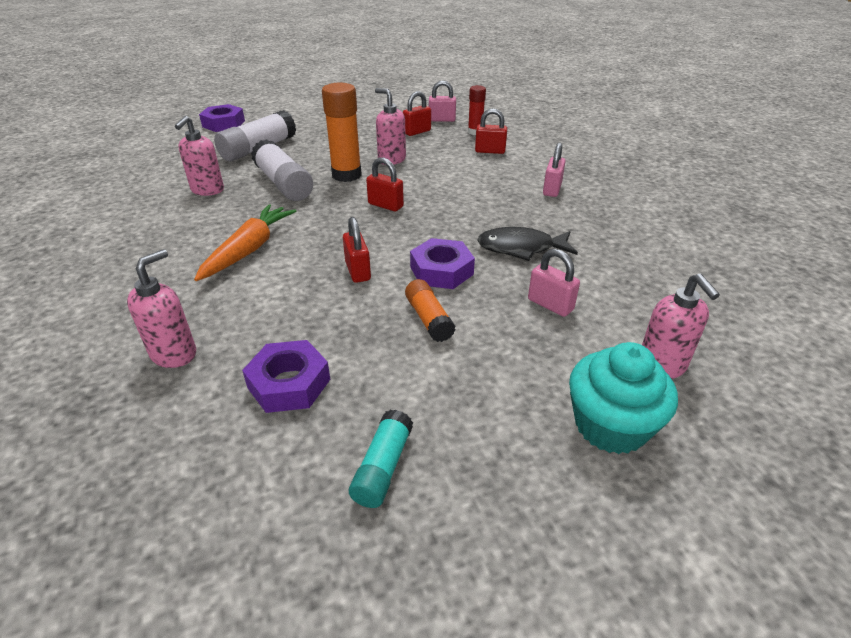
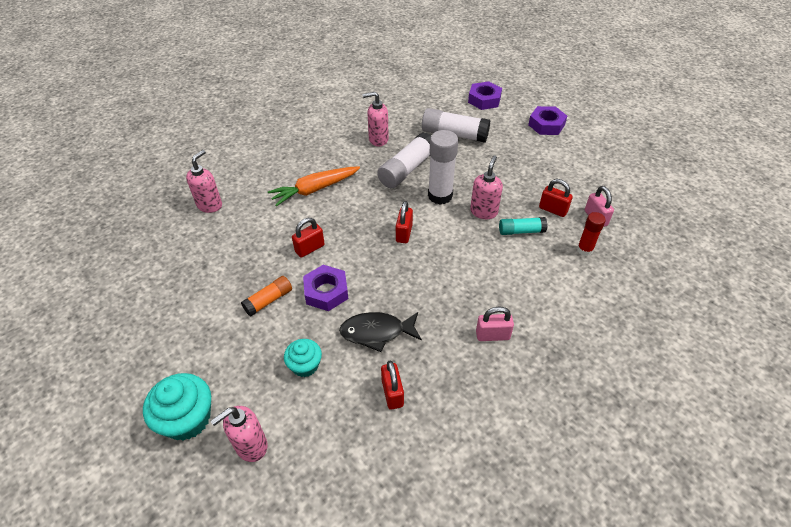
camera: 70 degrees right, 10 degrees up
(174, 354) = (210, 205): pink soap dispenser -> pink soap dispenser turned 75 degrees counterclockwise
(249, 250) = (314, 189): orange carrot -> orange carrot turned 150 degrees clockwise
(289, 383) = (196, 258): purple nut -> purple nut (546, 125)
(346, 175) = (440, 196): orange glue stick -> white glue stick
(382, 467) = (143, 317): turquoise glue stick -> turquoise glue stick (521, 231)
(490, 151) = (547, 271): red padlock -> red padlock (392, 393)
(521, 248) = (377, 332): black fish -> black fish turned 75 degrees counterclockwise
(550, 305) = (305, 365): pink padlock -> turquoise cupcake

